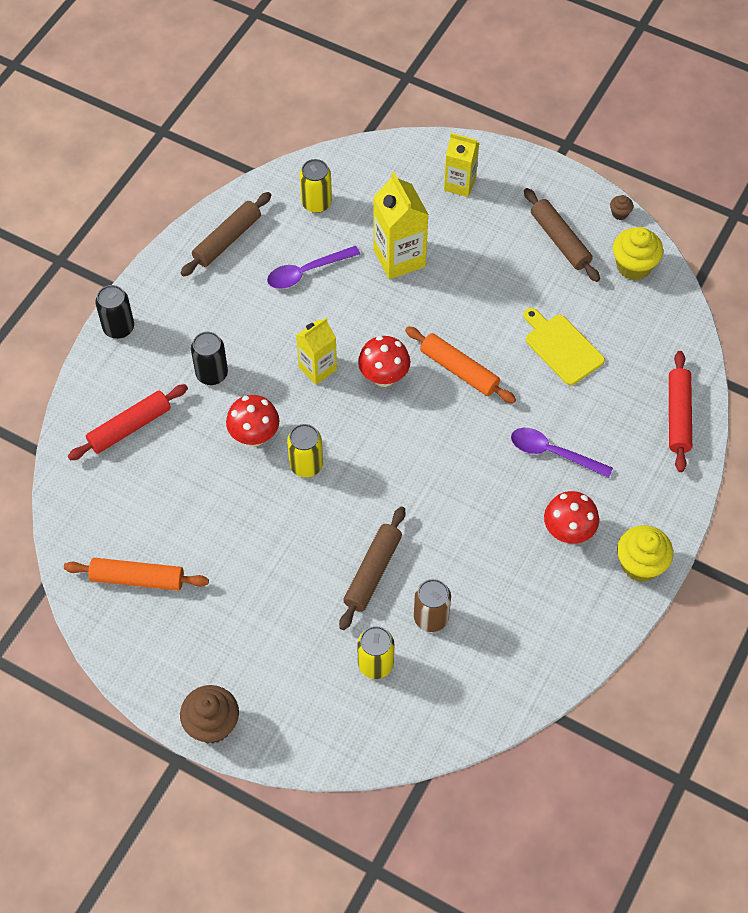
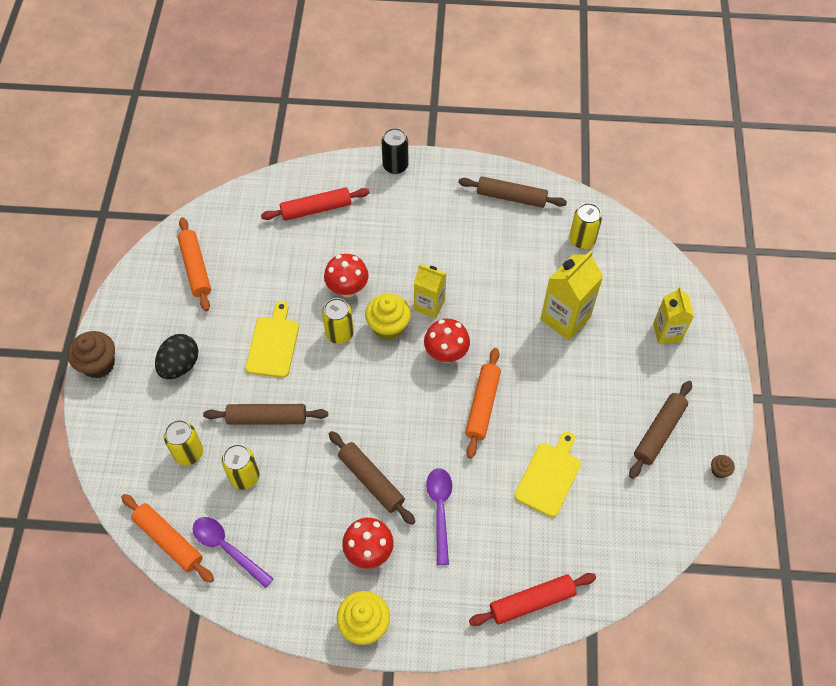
camera: 65 degrees right, 0 degrees up
(129, 427) = (316, 209): red rolling pin -> red rolling pin turned 45 degrees counterclockwise
(212, 374) = (387, 239): black can -> none
(260, 637) = (180, 365): none -> black egg
(284, 534) = (273, 344): none -> yellow cutting board
(306, 272) = (513, 260): purple spoon -> purple spoon (227, 548)
(431, 617) = (244, 476): brown can -> yellow can
(470, 717) = (168, 540): none -> orange rolling pin
(492, 500) = (371, 480): none -> brown rolling pin
(633, 266) = (669, 504): yellow cupcake -> yellow cupcake (388, 327)

